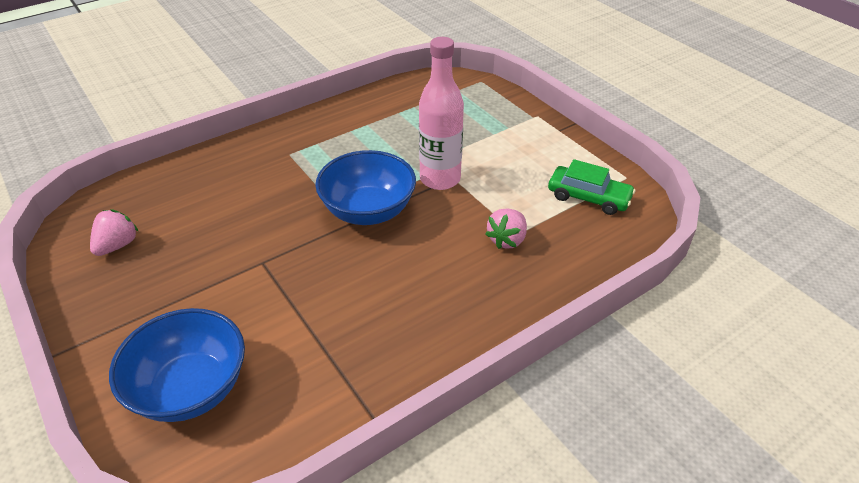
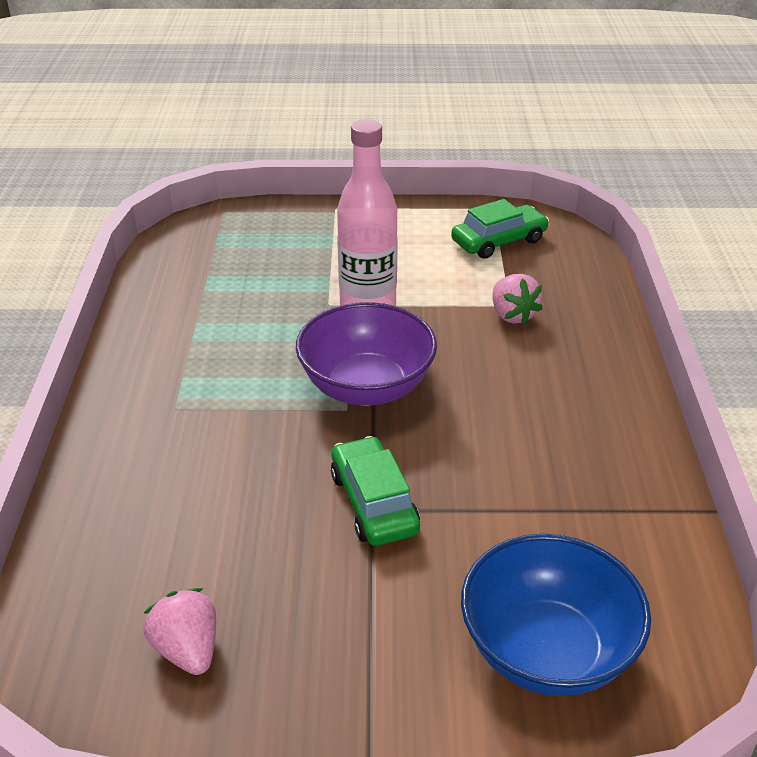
camera: 55 degrees left, 5 degrees down
(268, 260) = (374, 503): none -> green car
(368, 211) = (366, 387): blue bowl -> purple bowl

